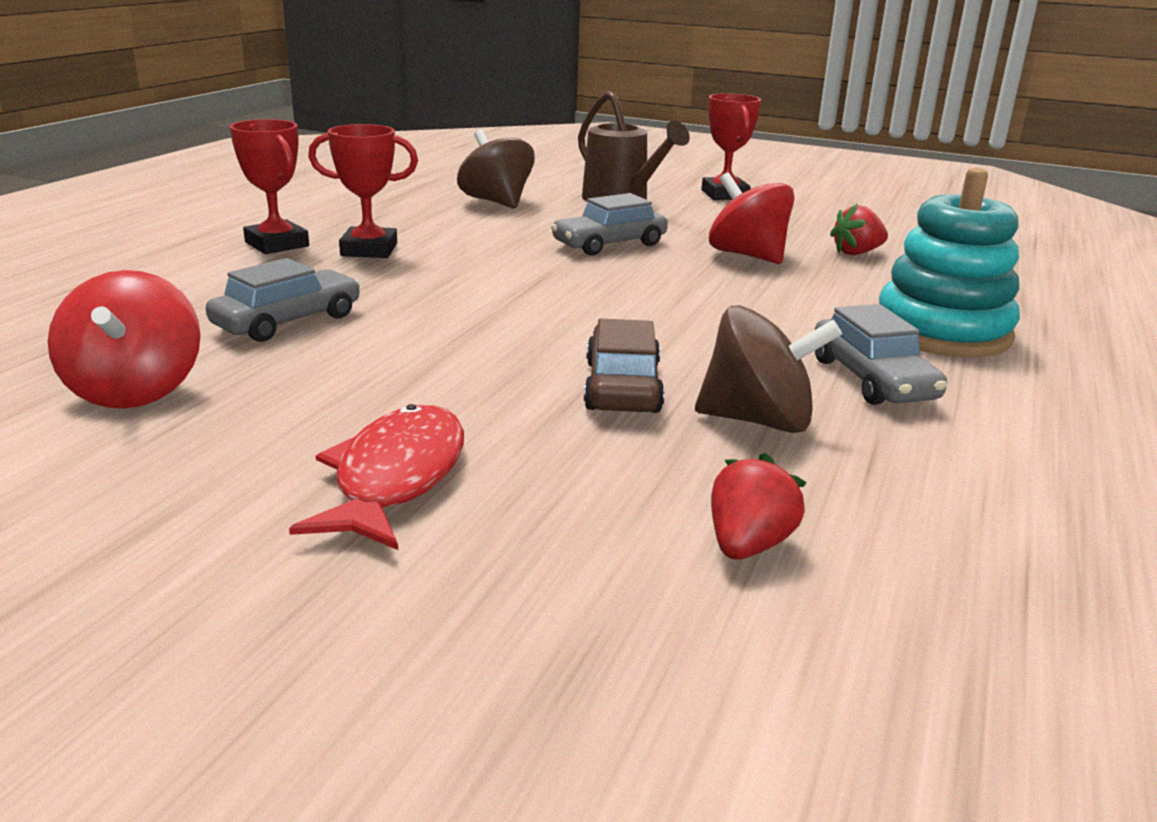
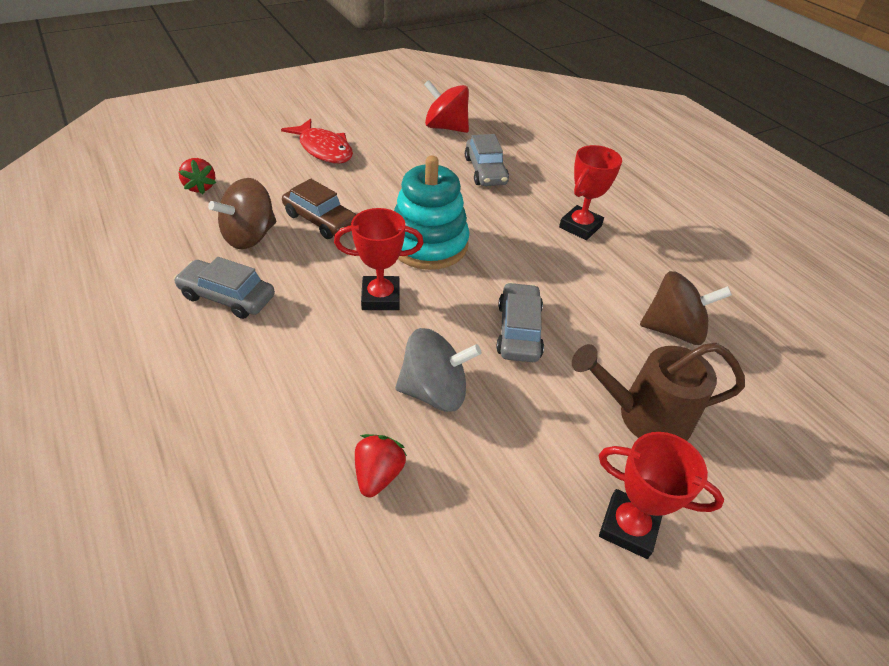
camera: 125 degrees right, 20 degrees up
(277, 244) = (613, 201): red trophy -> red trophy (381, 297)
(747, 255) = (434, 391): red spinning top -> grey spinning top
(942, 332) = (224, 378): turquoise stacking toy -> turquoise stacking toy (428, 244)

